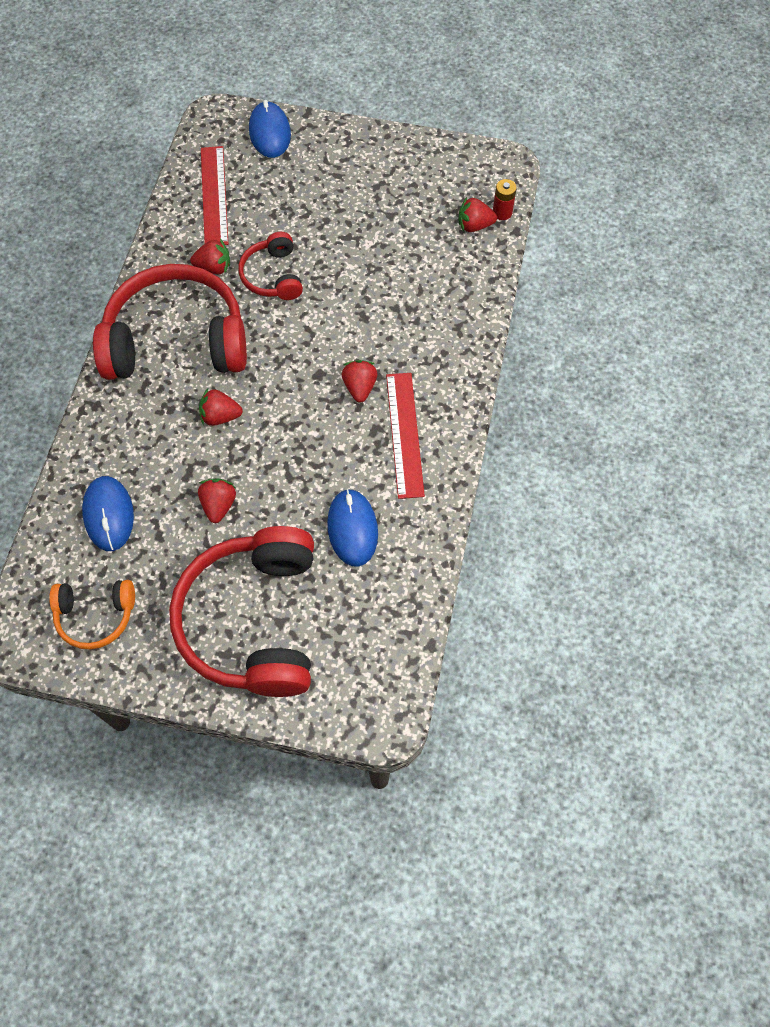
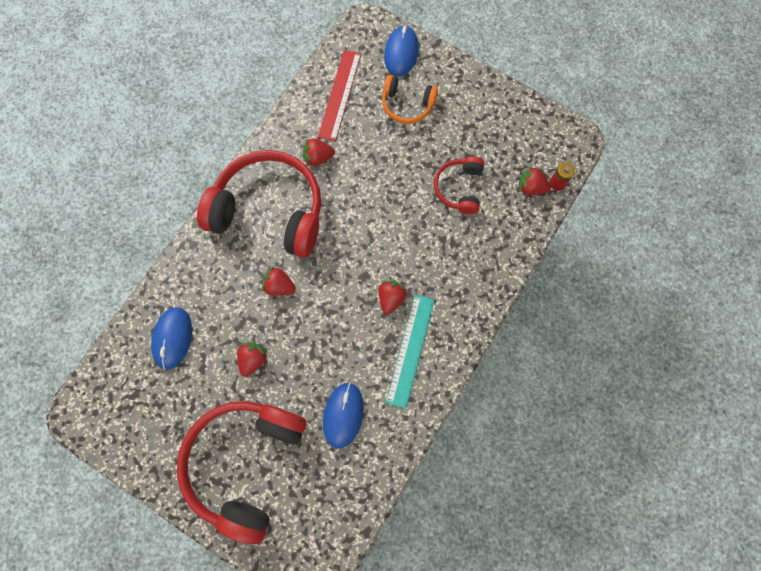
camera: 20 degrees right, 10 degrees up
(96, 616) = (136, 416): orange headphones -> orange headphones (407, 105)
(214, 267) = (318, 157): red strawberry -> red strawberry turned 150 degrees clockwise
(273, 276) = (359, 180): red headphones -> red headphones (459, 188)
(405, 434) = (410, 350): red ruler -> turquoise ruler

